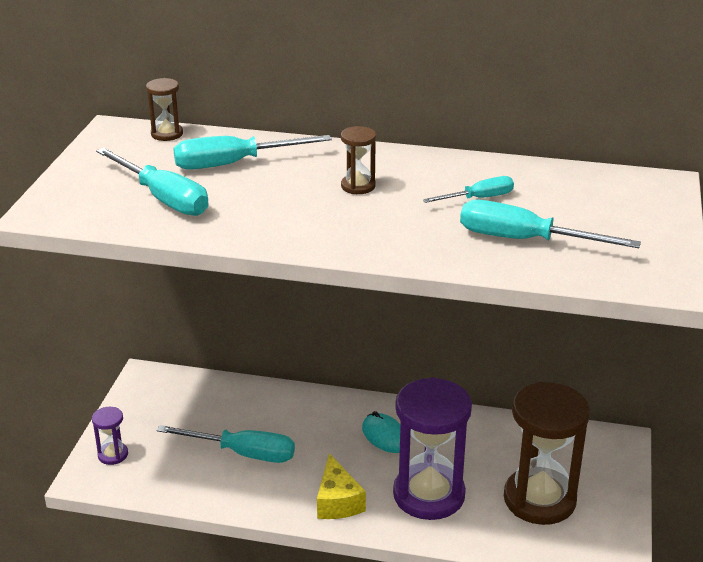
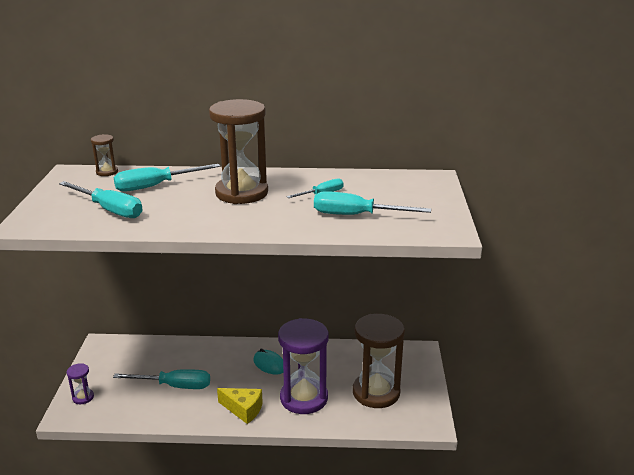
camera: 10 degrees left, 5 degrees down
(337, 501) = (243, 409): yellow cheese -> yellow cheese turned 45 degrees counterclockwise
(358, 186) = (241, 193): brown hourglass -> brown hourglass, size x2.30

